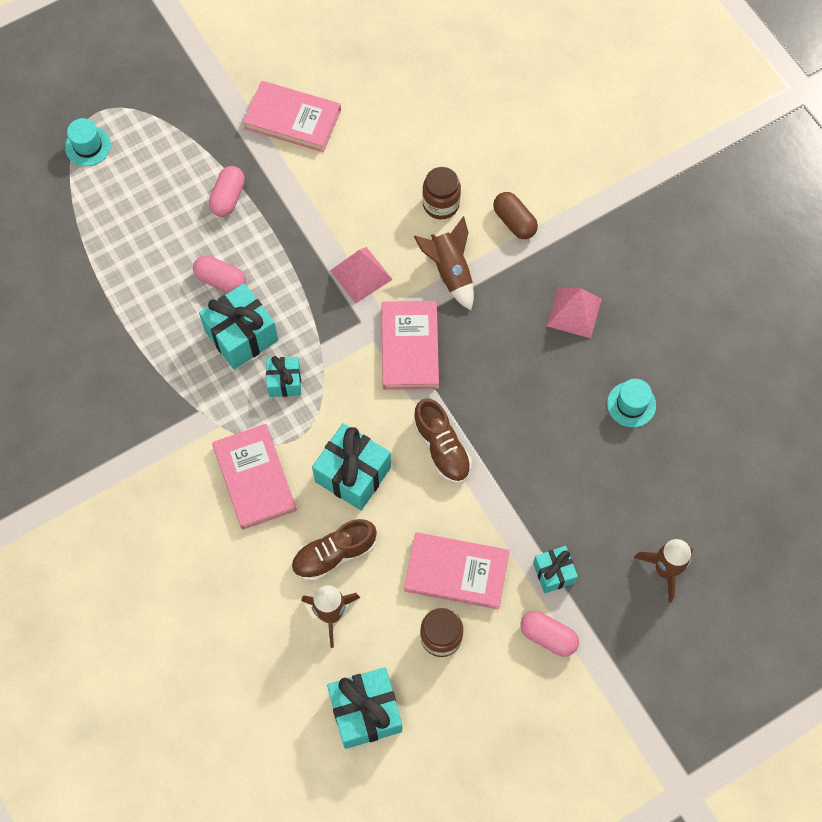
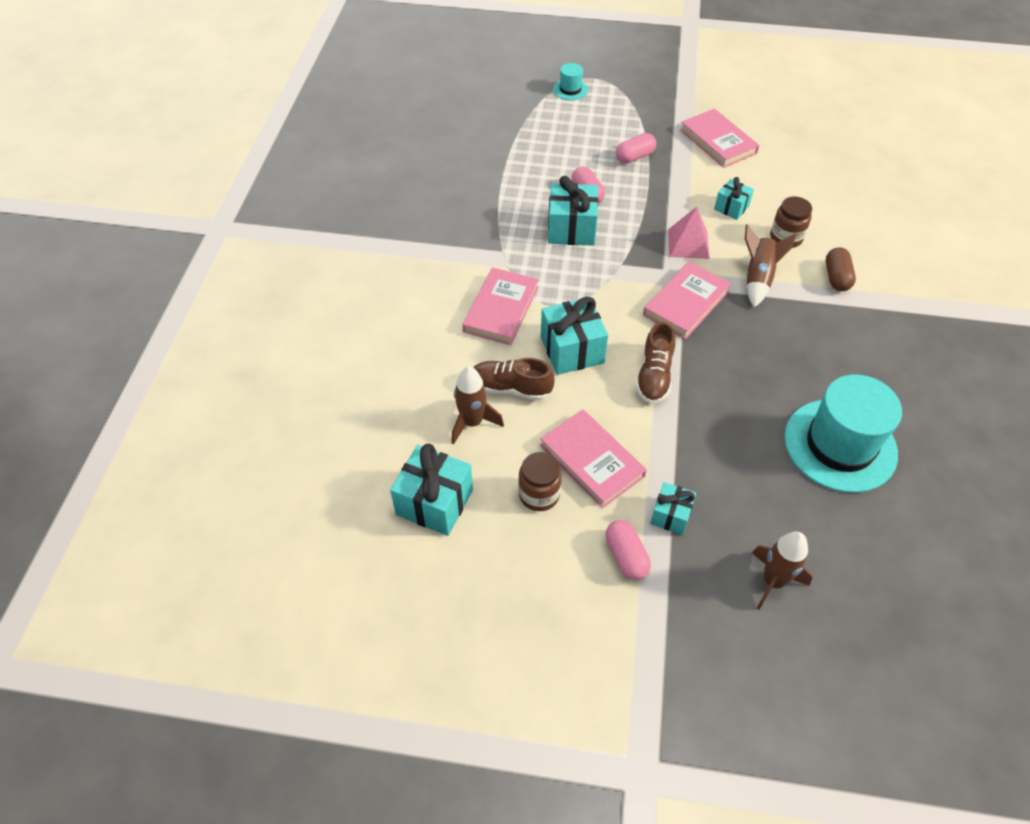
camera: 40 degrees right, 15 degrees down
(284, 382) = (576, 270): turquoise gift -> turquoise gift (731, 208)
(574, 312) = (840, 357): pink pyramid -> none
(631, 404) = (840, 445): turquoise hat -> turquoise hat, size x2.22

